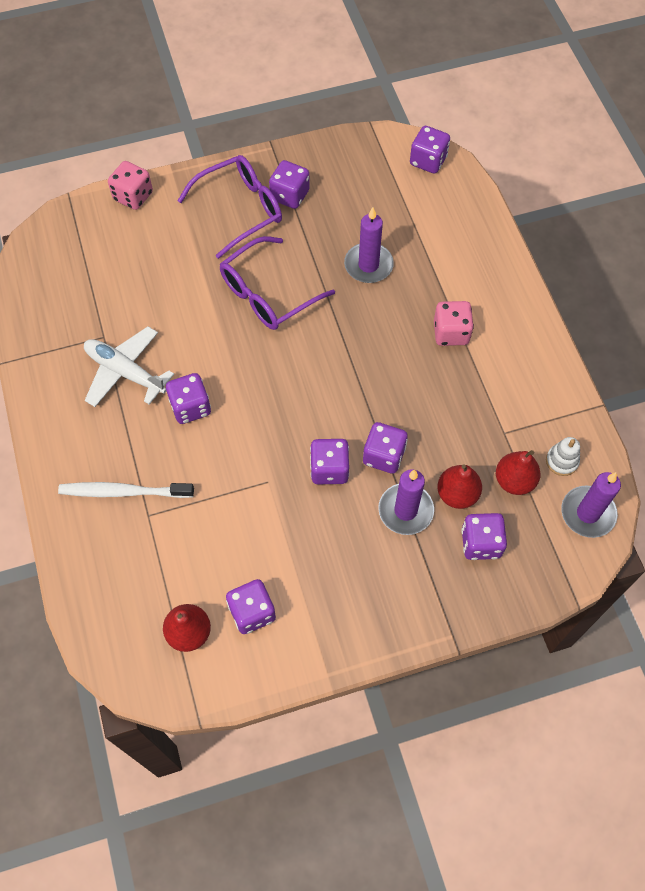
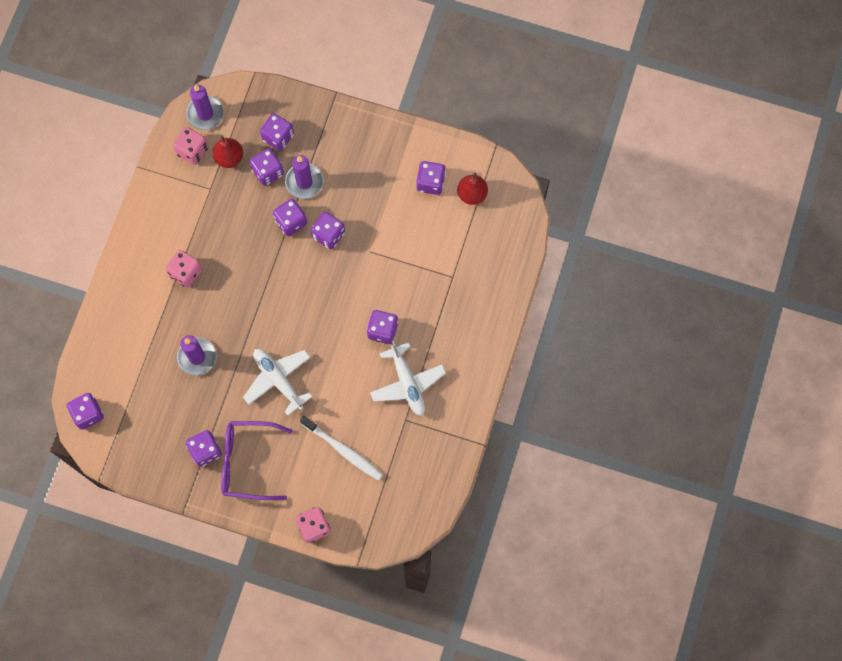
camera: 145 degrees left, 10 degrees up
(123, 492) = (458, 301): white toothbrush -> white toothbrush (343, 450)
(268, 294) = (278, 380): purple glasses -> white plane
(457, 494) = (268, 172): red pear -> purple dice
(562, 461) = (192, 151): white stacking toy -> pink dice

